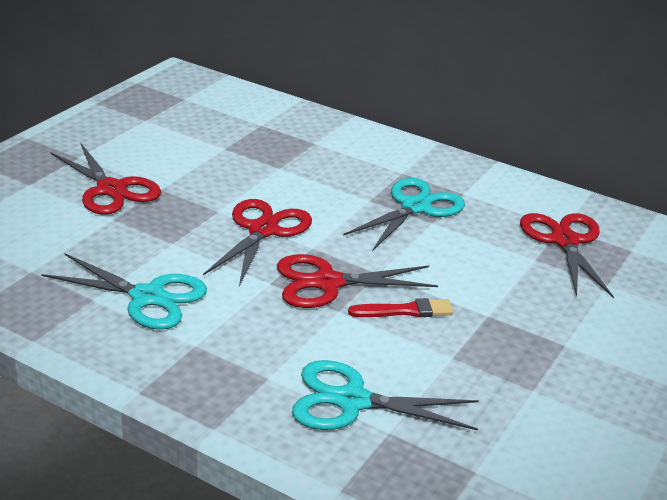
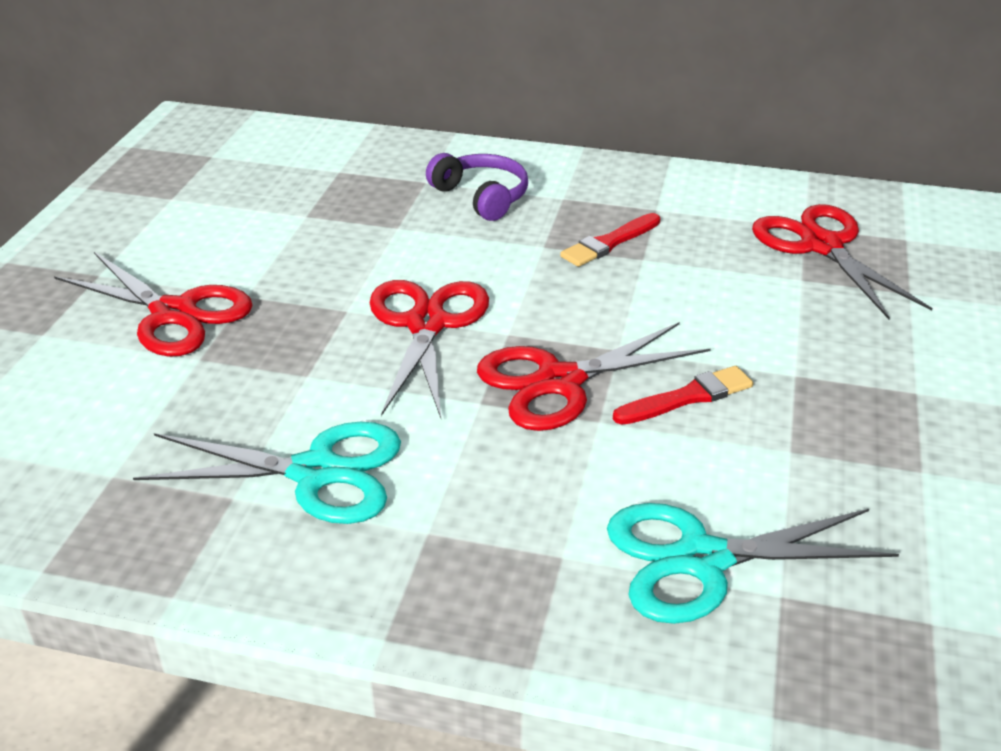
camera: 15 degrees left, 5 degrees up
(346, 160) = (481, 197): none -> purple headphones
(415, 207) = (609, 243): turquoise scissors -> red brush

